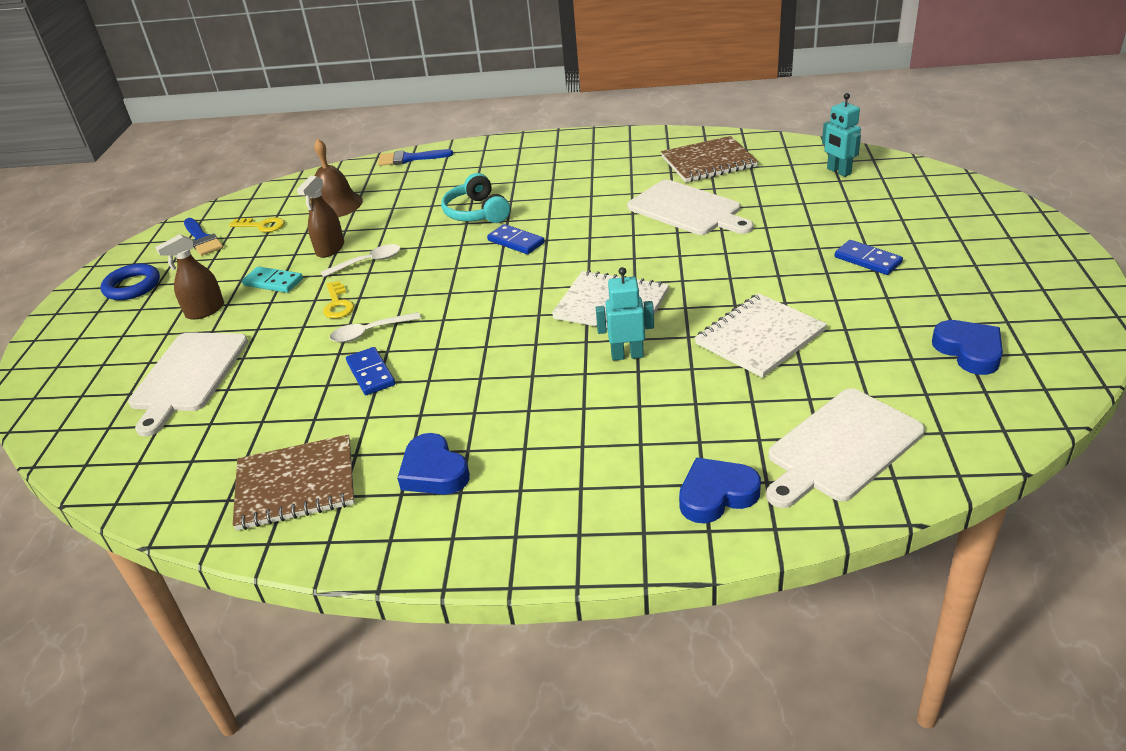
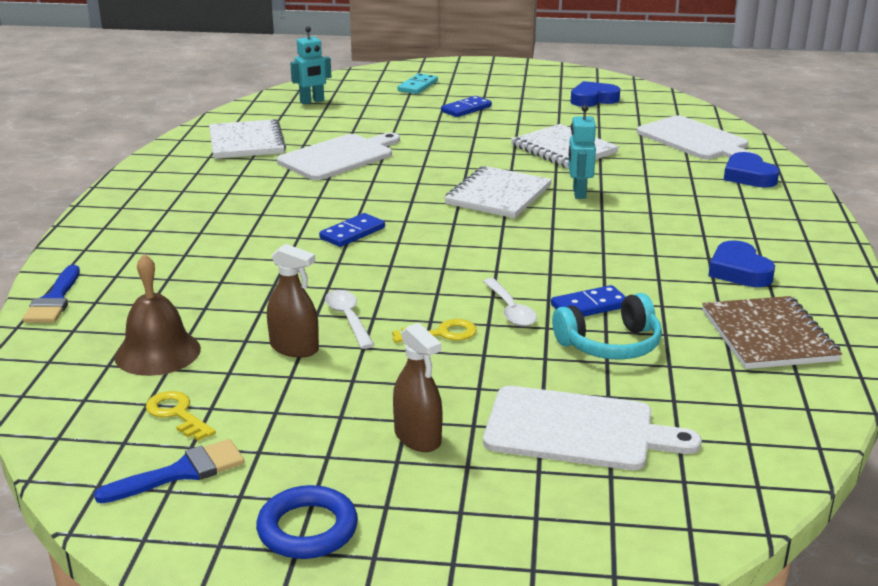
camera: 90 degrees left, 10 degrees down
(262, 226) = (177, 414): yellow key -> yellow key turned 60 degrees counterclockwise
(273, 282) = (363, 386): turquoise domino -> turquoise domino (417, 86)
(433, 471) = (739, 271): blue heart -> blue heart turned 105 degrees clockwise
(477, 212) = (265, 253): turquoise headphones -> turquoise headphones (610, 345)
(708, 162) = (246, 142): brown notebook -> white notebook

